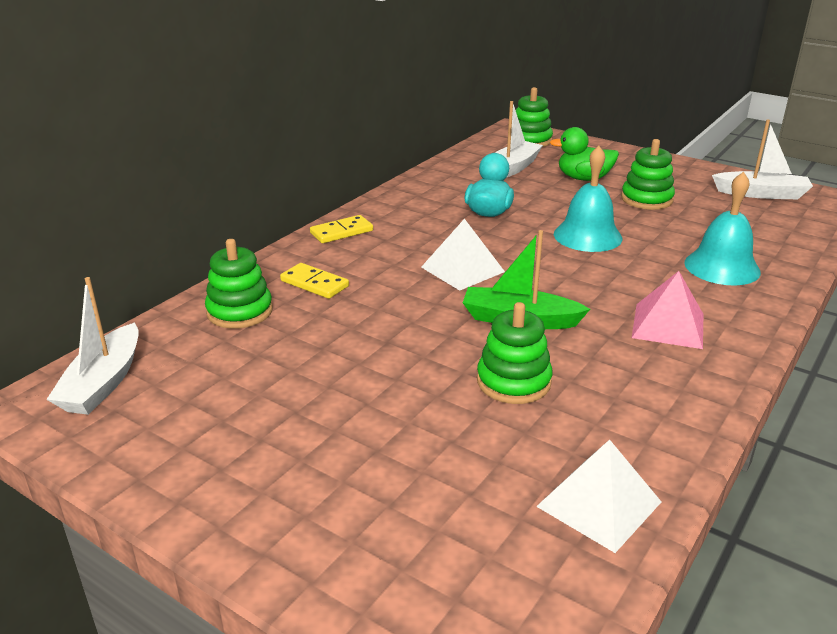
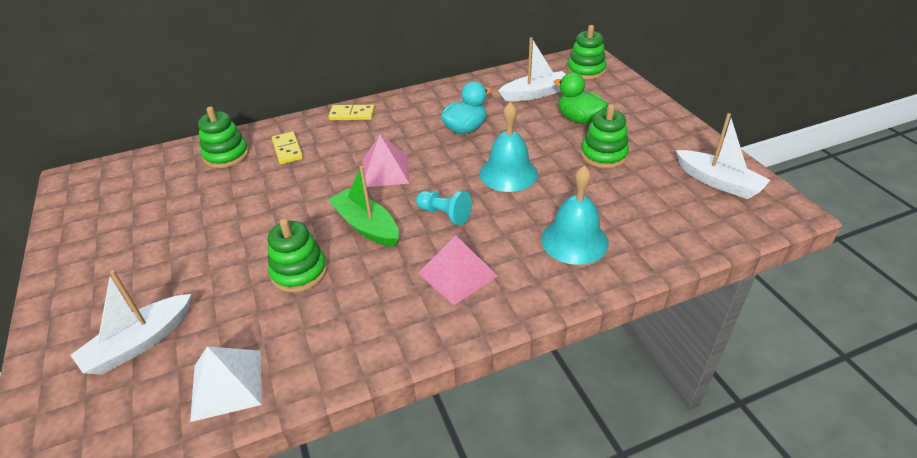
camera: 35 degrees right, 10 degrees up
(103, 383) = (114, 177): white boat -> white boat (139, 343)
(462, 269) = (385, 171): white pyramid -> pink pyramid
(581, 285) = (444, 214): none -> turquoise pawn

